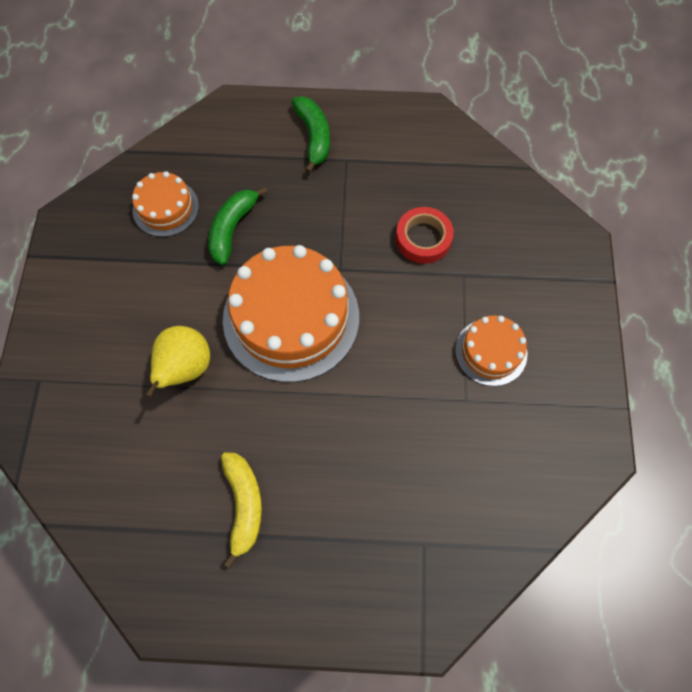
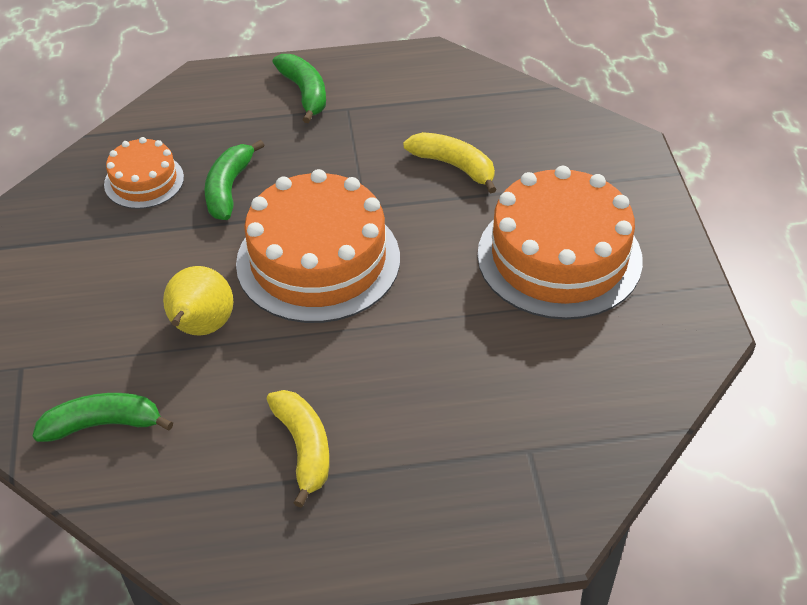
camera: 10 degrees left, 20 degrees down
(92, 449) = (103, 425): none -> green banana
(423, 238) = (454, 166): red tape -> yellow banana
(491, 352) = (559, 257): orange cake -> orange cake, size x1.94

